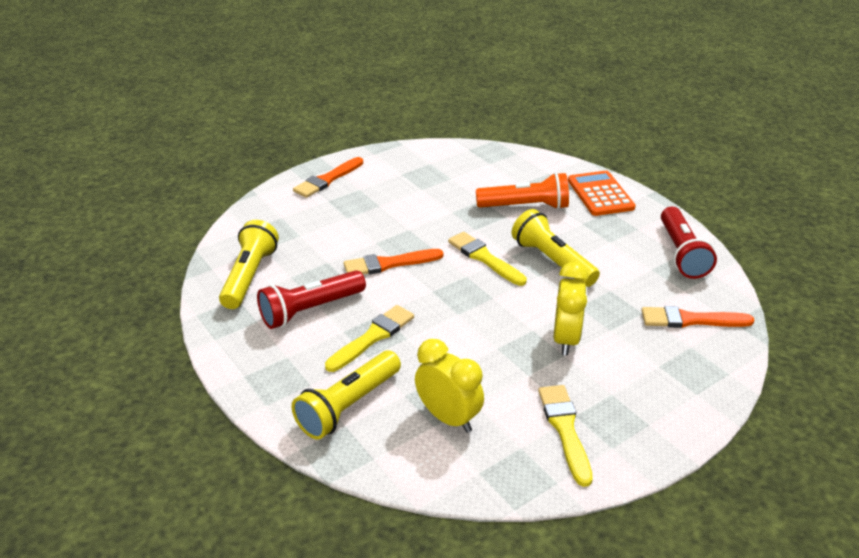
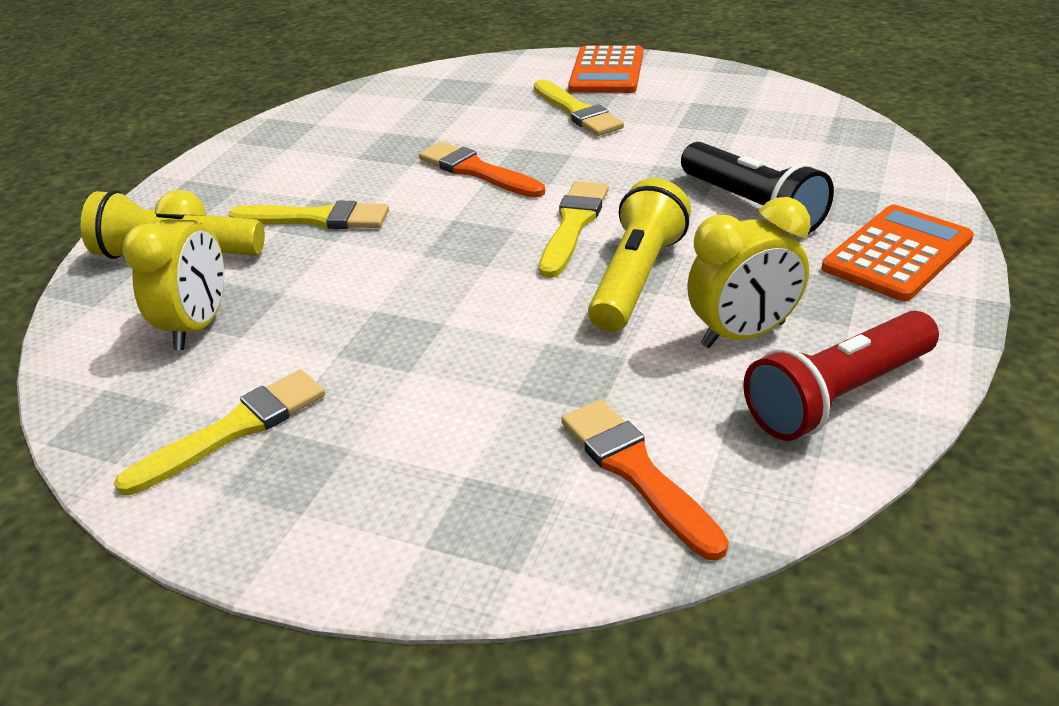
camera: 60 degrees right, 0 degrees up
(249, 276) = (361, 112): yellow flashlight -> none
(310, 310) = (333, 165): red flashlight -> none
(327, 180) = (606, 71): orange brush -> orange calculator
(363, 208) = (577, 112): none -> yellow brush
(525, 206) = (752, 207): orange flashlight -> black flashlight
(565, 339) = (448, 358): yellow clock -> yellow clock (743, 335)

